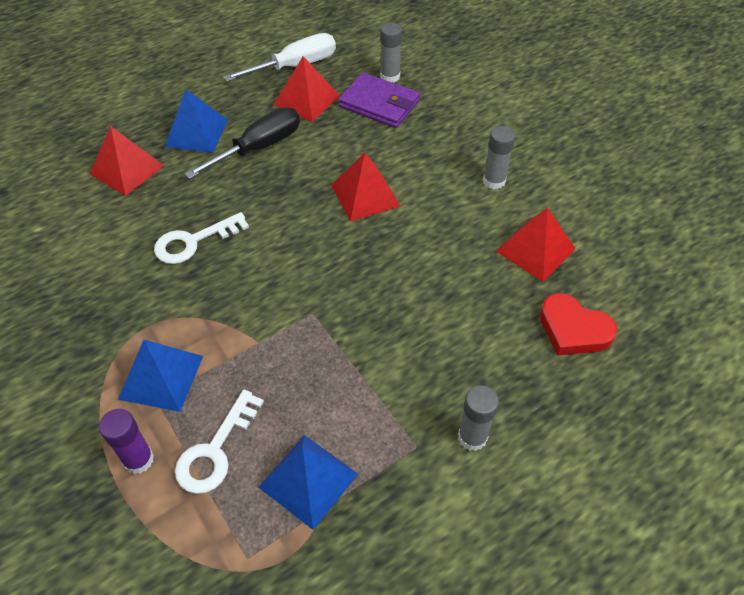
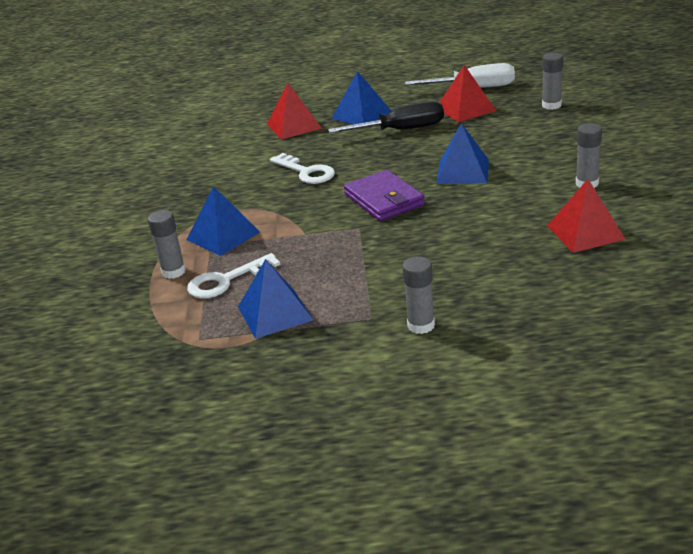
camera: 35 degrees right, 20 degrees down
(138, 460) = (173, 272): purple glue stick -> grey glue stick
(193, 242) = (306, 172): white key -> white key turned 135 degrees counterclockwise
(365, 195) = (462, 171): red pyramid -> blue pyramid
(379, 104) = (526, 120): purple wallet -> purple wallet (384, 199)
(573, 329) = (573, 287): red heart -> none

